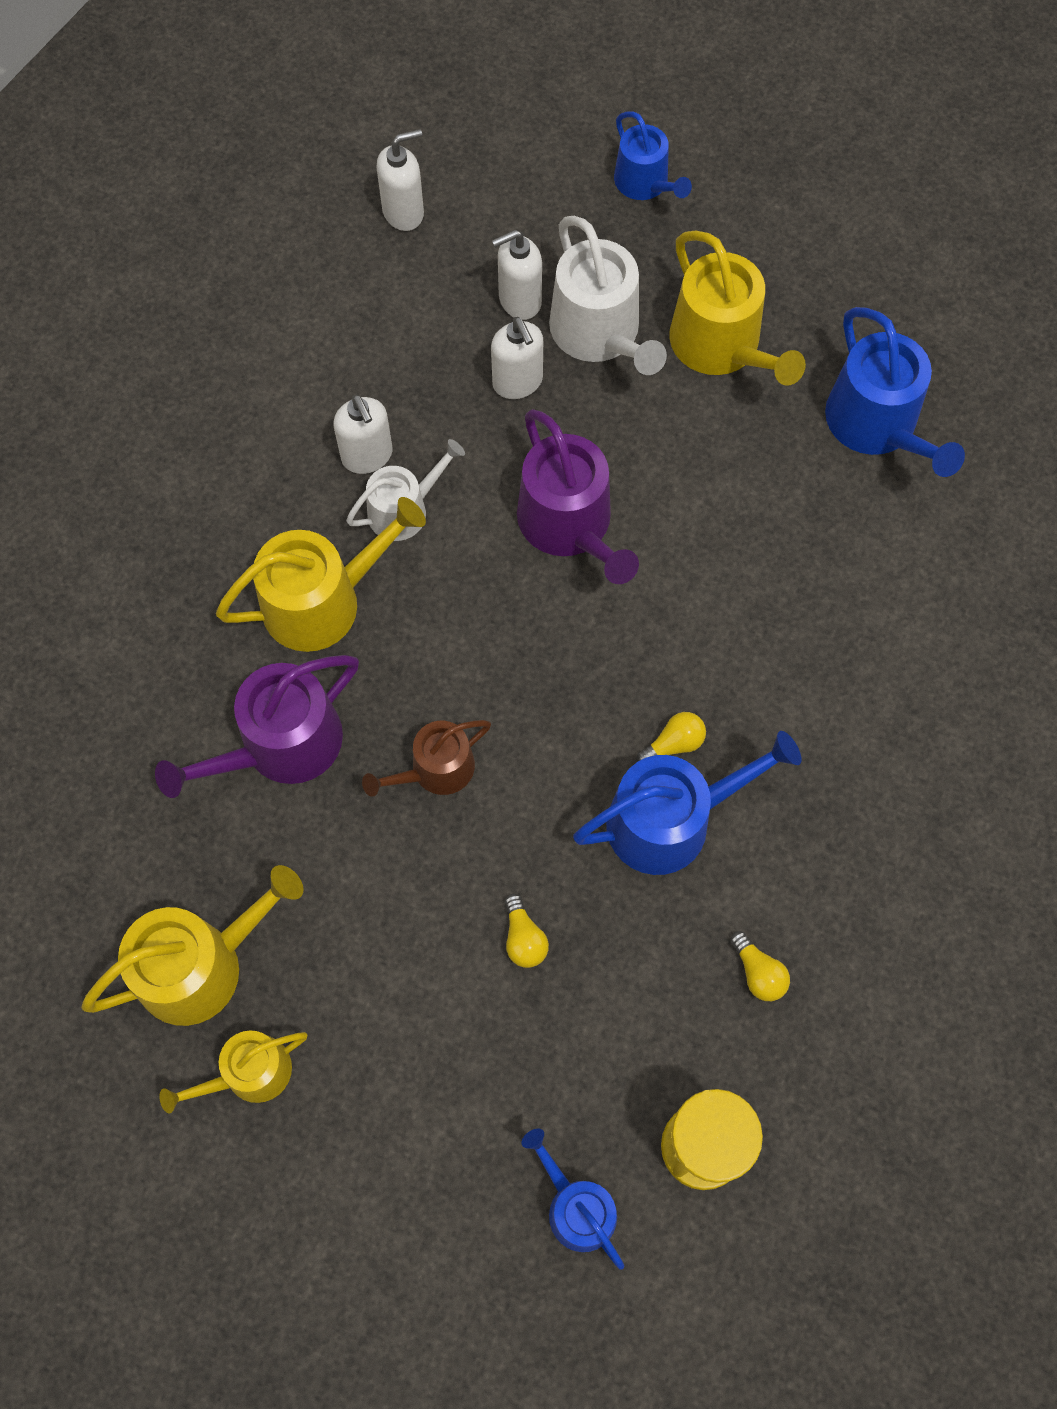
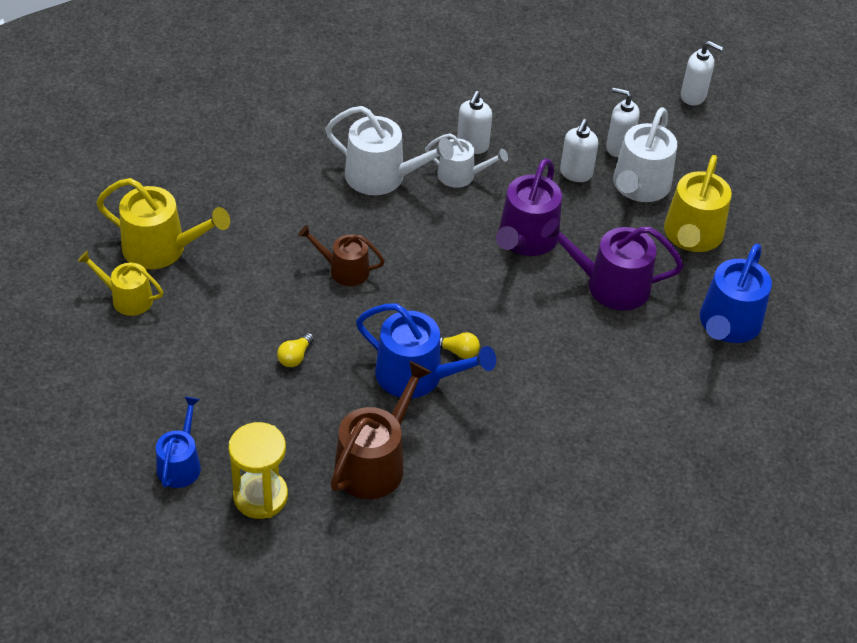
camera: 45 degrees right, 20 degrees down
(281, 745) = (295, 208): purple watering can -> purple watering can (610, 285)
(322, 601) = (382, 176): yellow watering can -> white watering can
(403, 212) = (610, 79): white soap dispenser -> white soap dispenser (693, 96)
(645, 183) = (741, 152): blue watering can -> none
(758, 973) = (375, 462): yellow light bulb -> brown watering can

